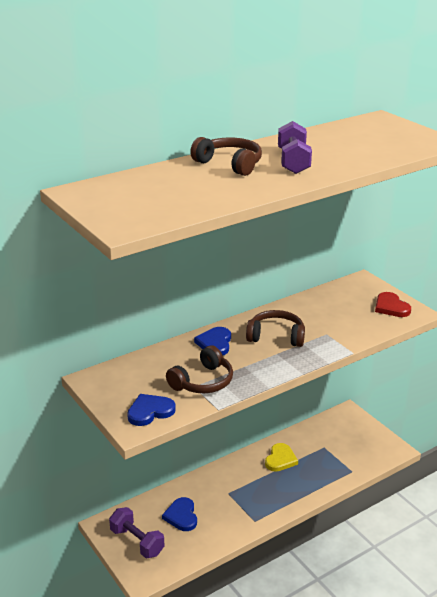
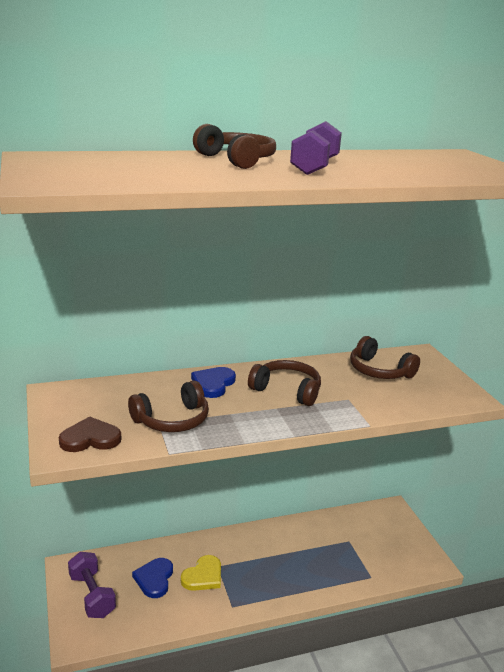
camera: 15 degrees right, 5 degrees down
(150, 411) = (90, 438): blue heart -> brown heart
(280, 459) = (293, 543): yellow heart -> yellow heart (203, 576)
(337, 303) = (379, 371): none -> brown headphones
(391, 307) = (442, 386): red heart -> none

